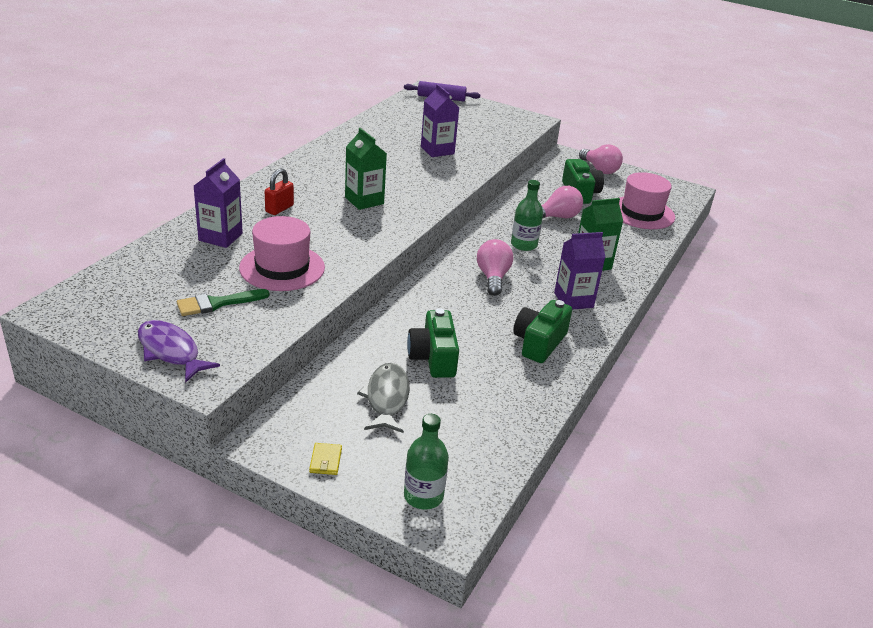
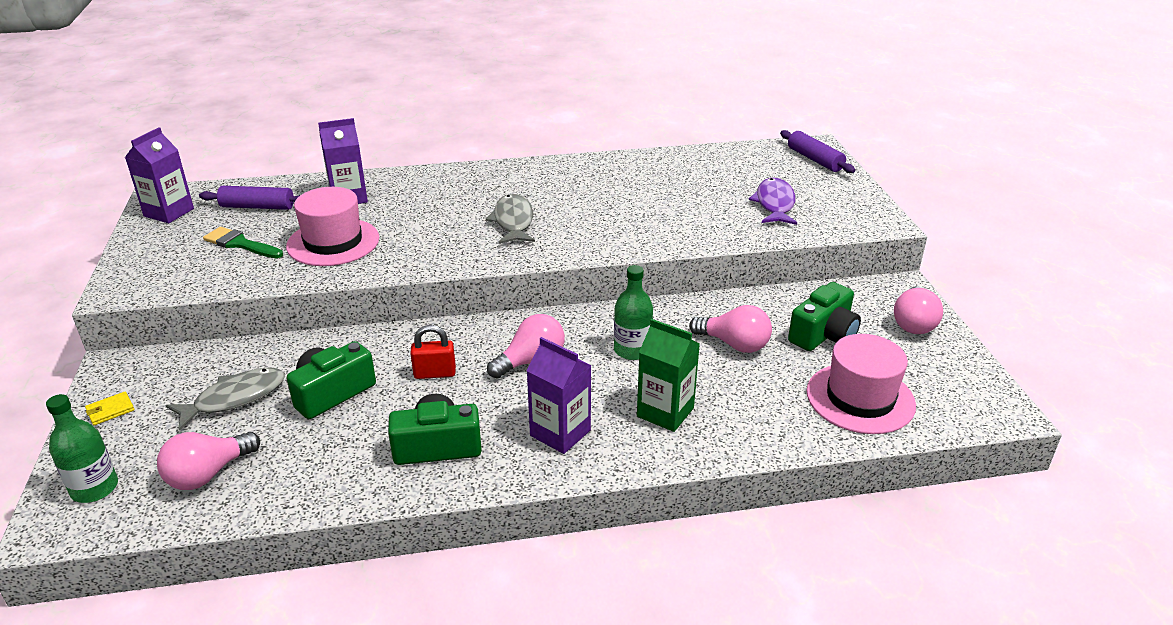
camera: 55 degrees right, 0 degrees up
(164, 276) = (257, 207): none -> purple rolling pin
(171, 351) = (148, 260): purple fish -> purple fish (774, 204)
(279, 209) = (434, 196): red padlock -> red padlock (435, 373)
(364, 200) = (513, 221): green carton -> grey fish
(437, 150) = (688, 208): purple carton -> purple carton (169, 212)
(466, 439) = (208, 474): none -> pink light bulb

